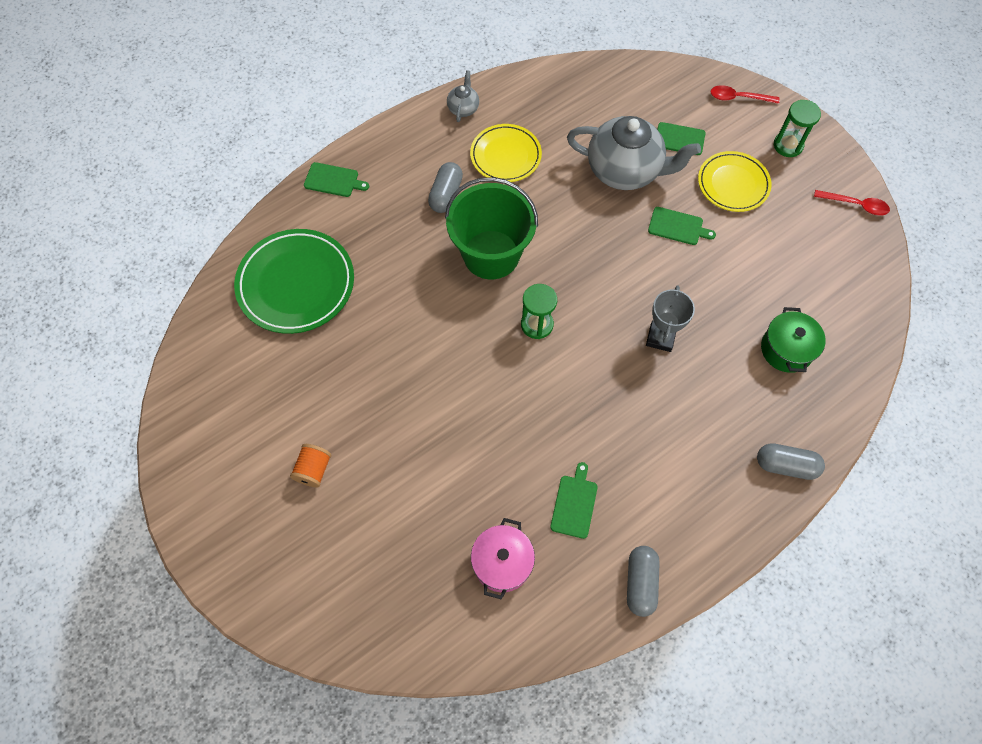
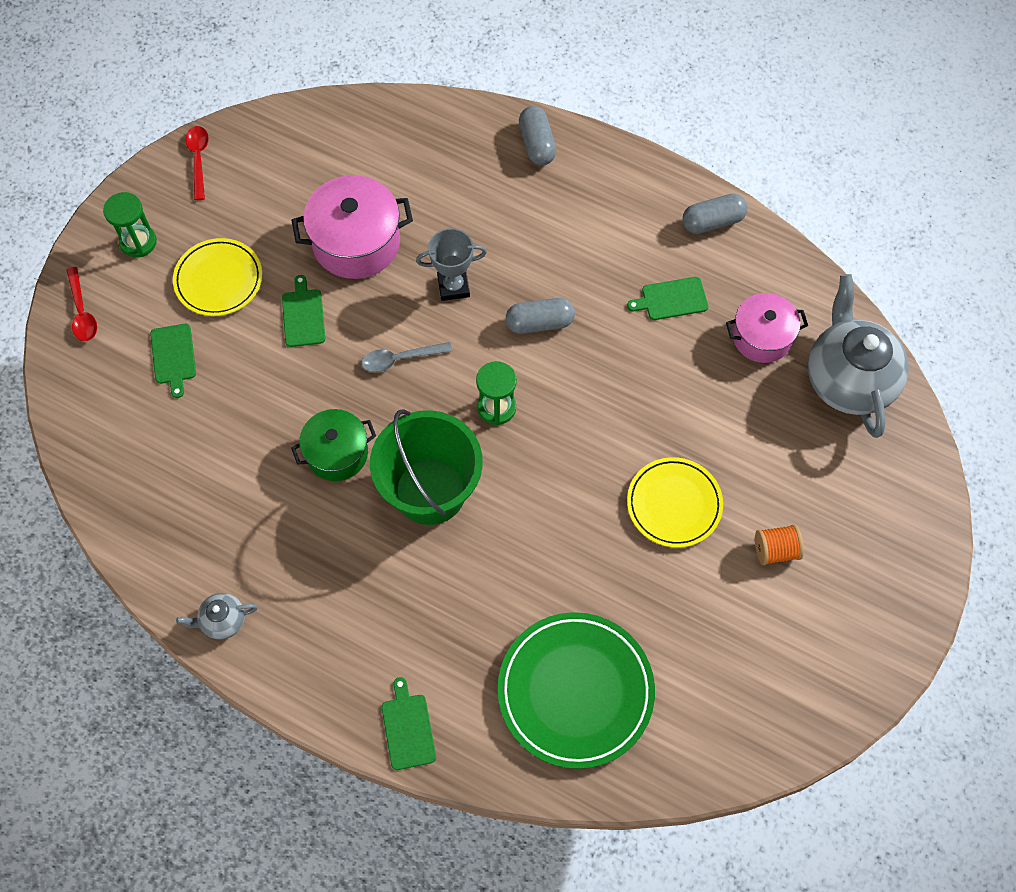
camera: 115 degrees left, 0 degrees up
(446, 194) = (368, 579): grey capsule -> grey capsule (539, 323)
(505, 156) = (279, 536): yellow plate -> yellow plate (674, 504)
(610, 275) = (400, 359): none -> grey spoon
(625, 170) = (246, 395): grey teapot -> grey teapot (848, 379)
(732, 285) = (356, 242): none -> pink pot
(786, 349) = (411, 175): green pot -> green pot (337, 453)

